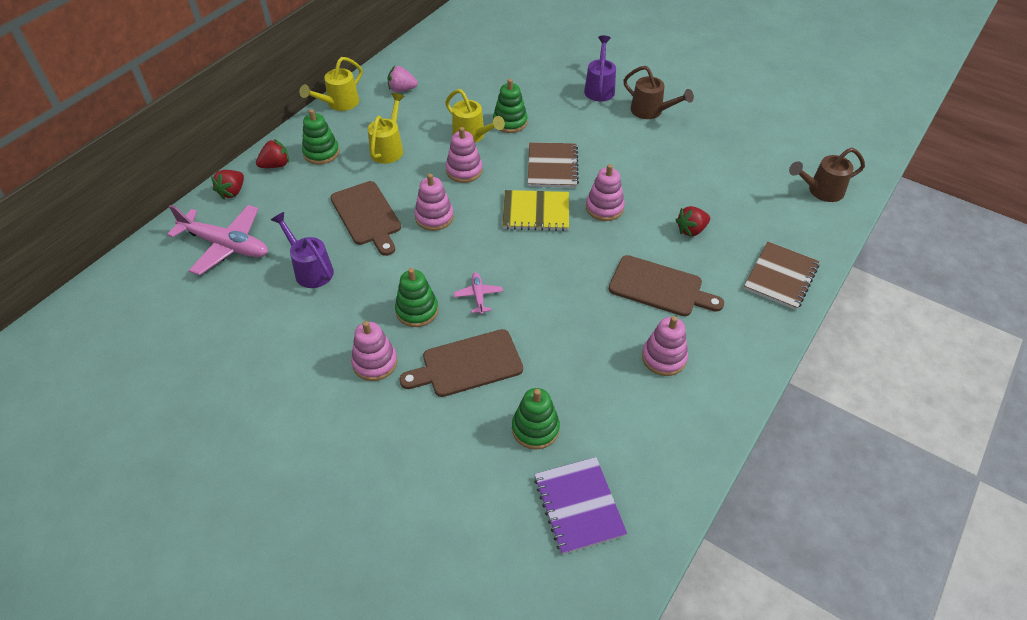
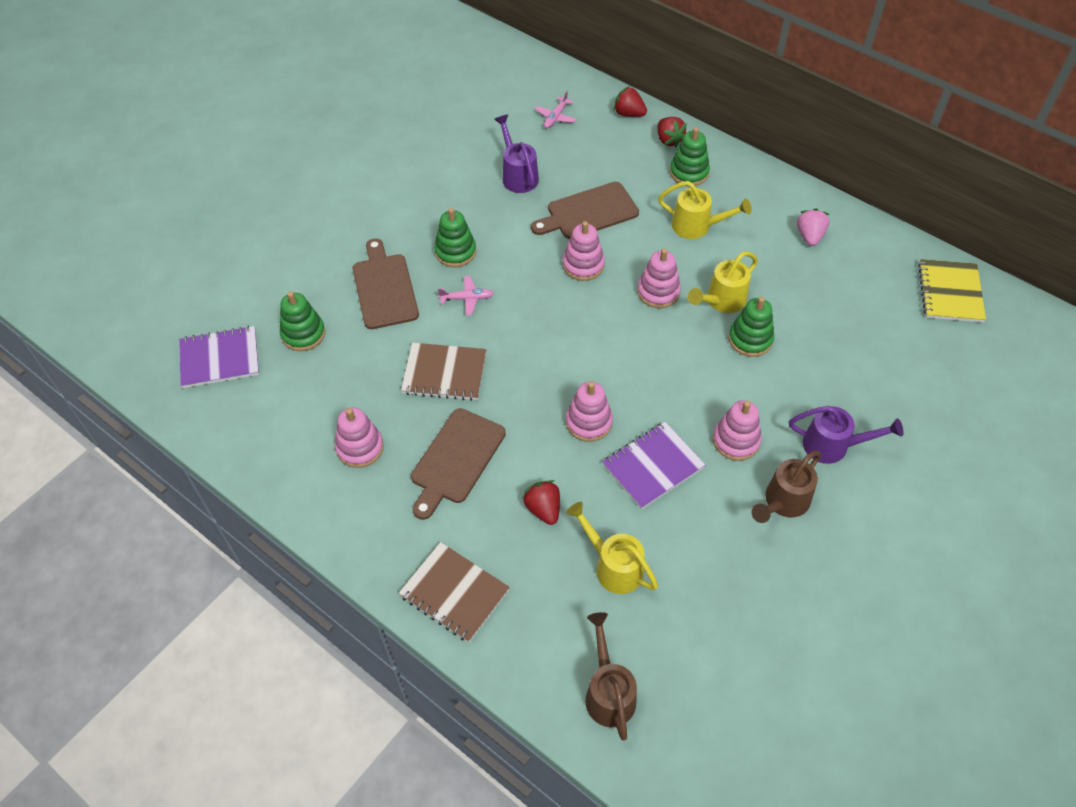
camera: 95 degrees right, 5 degrees up
(226, 245) = (556, 117): pink plane -> pink plane, size x0.47
(310, 269) = (518, 175): purple watering can -> purple watering can turned 75 degrees counterclockwise
(339, 103) = (777, 182): yellow watering can -> yellow watering can (613, 566)
(375, 362) = (400, 224): pink stacking toy -> pink stacking toy (736, 441)
(536, 212) = (585, 354): yellow notebook -> yellow notebook (950, 292)
(552, 167) = (664, 376): brown notebook -> brown notebook (444, 373)
(637, 172) = (653, 466): none -> purple notebook

